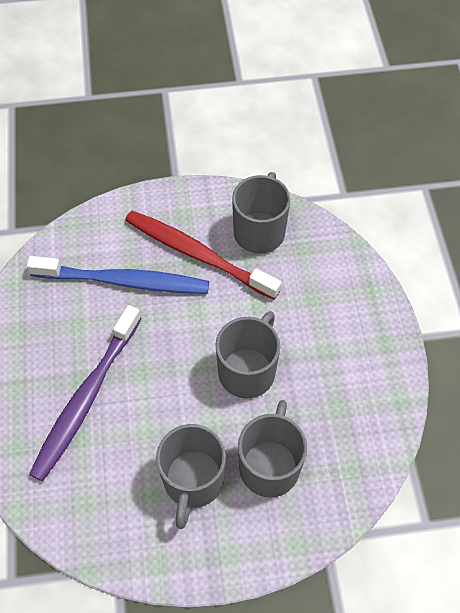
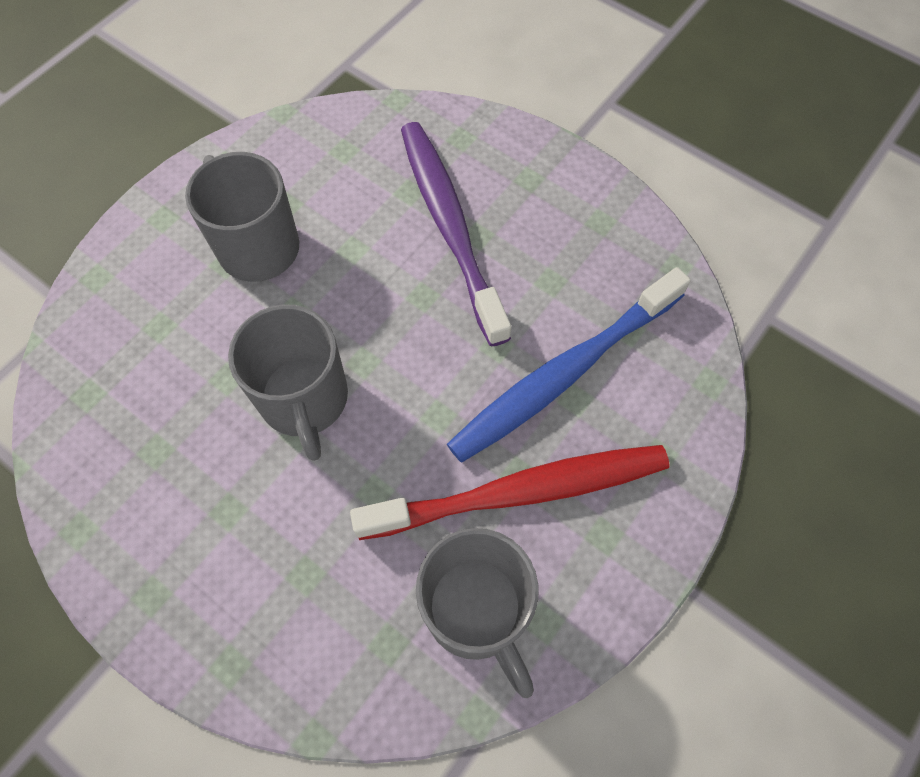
camera: 135 degrees right, 5 degrees up
(270, 465) = (187, 324): grey mug -> none

